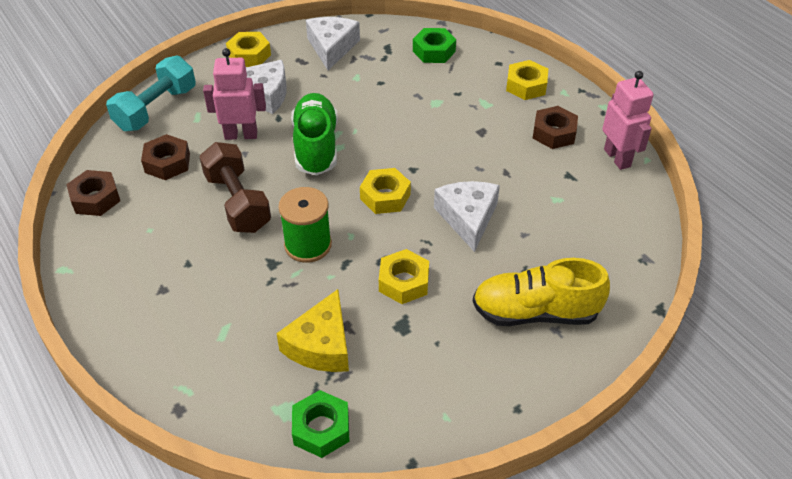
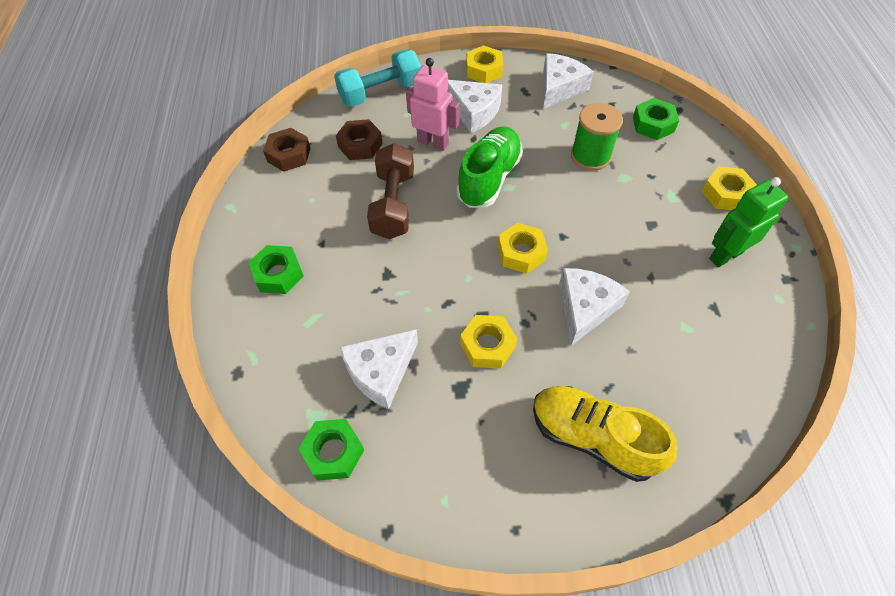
camera: 30 degrees right, 10 degrees up
(161, 308) = (278, 274): none -> green nut
(308, 245) = (426, 270): green spool -> green spool (590, 156)
(321, 345) = (380, 371): yellow cheese -> white cheese
(554, 133) = (725, 255): brown nut -> green robot
(617, 158) = (779, 310): pink robot -> none

